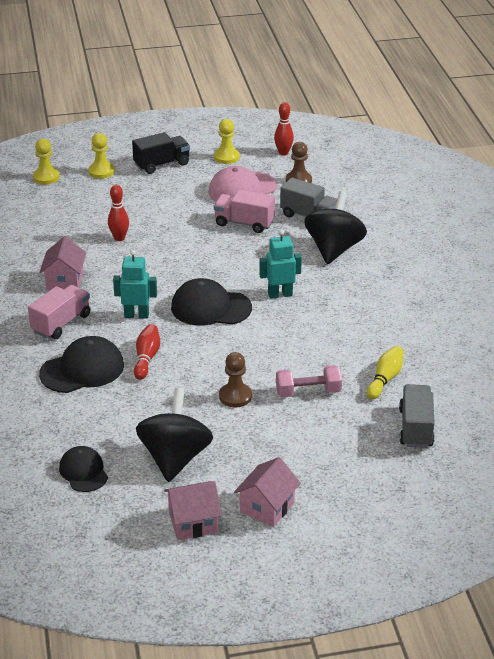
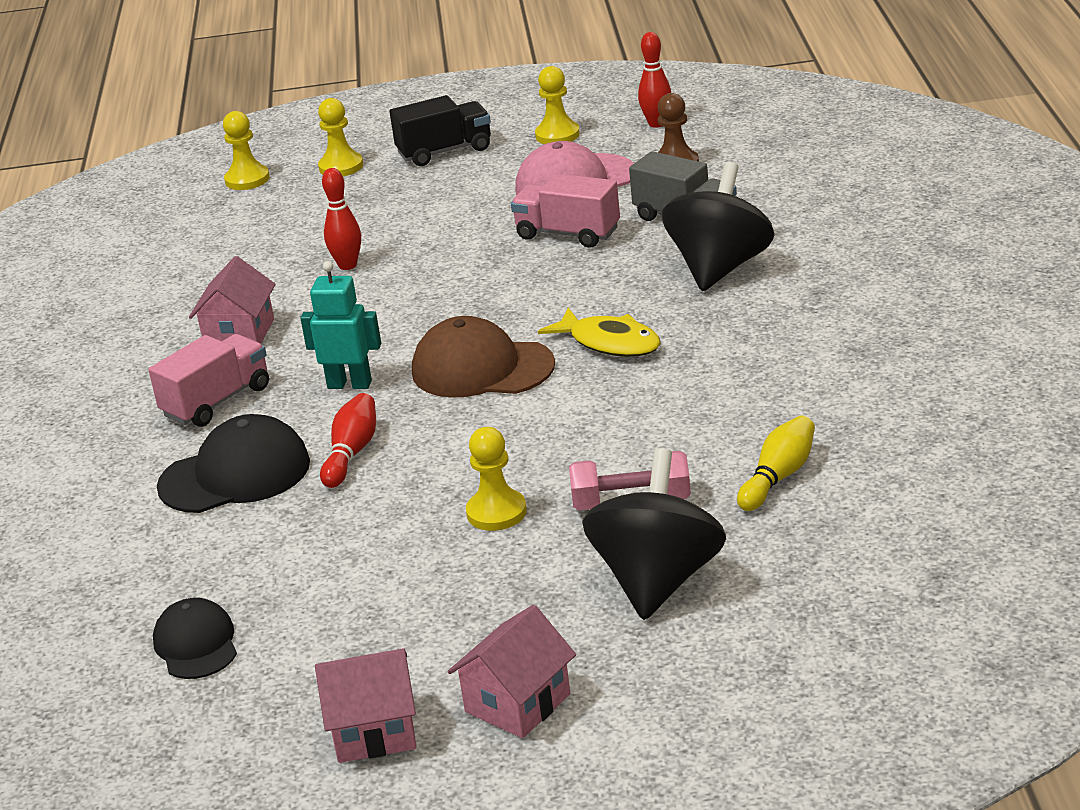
camera: 10 degrees right, 5 degrees down
(175, 458) = (365, 619): black spinning top -> black spinning top (658, 580)
(210, 308) = (482, 368): black cap -> brown cap
(235, 396) = (496, 512): brown pawn -> yellow pawn
(280, 294) = (610, 343): turquoise robot -> yellow fish
(415, 428) = (824, 560): grey truck -> none

